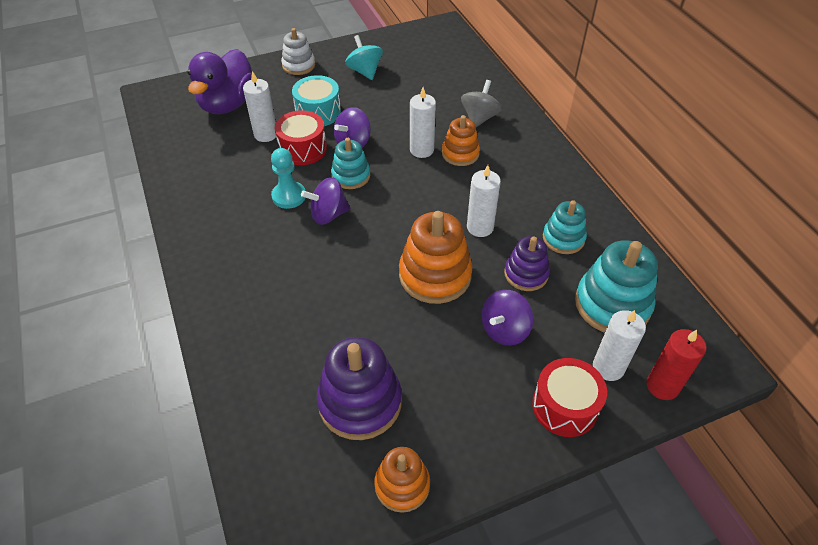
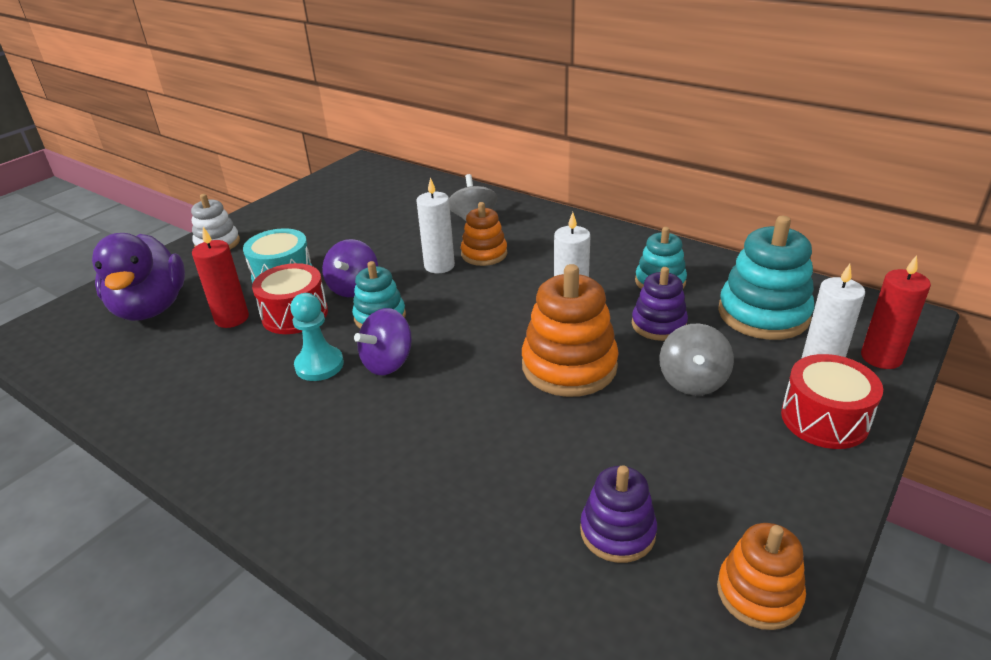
camera: 30 degrees left, 15 degrees down
(266, 134) = (232, 318): white candle -> red candle
(360, 402) = (617, 532): purple stacking toy -> purple stacking toy, size x0.61
(365, 71) = (306, 223): turquoise spinning top -> none
(504, 330) = (692, 381): purple spinning top -> grey spinning top

